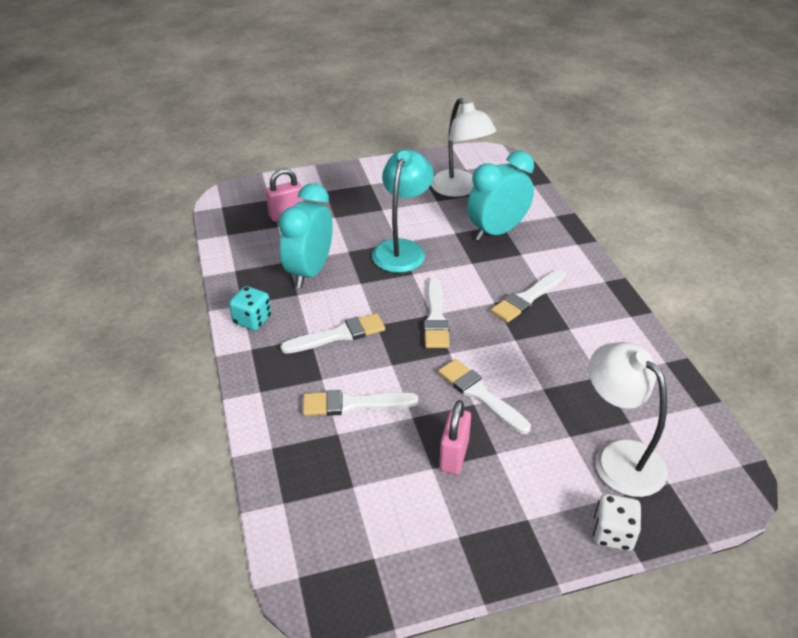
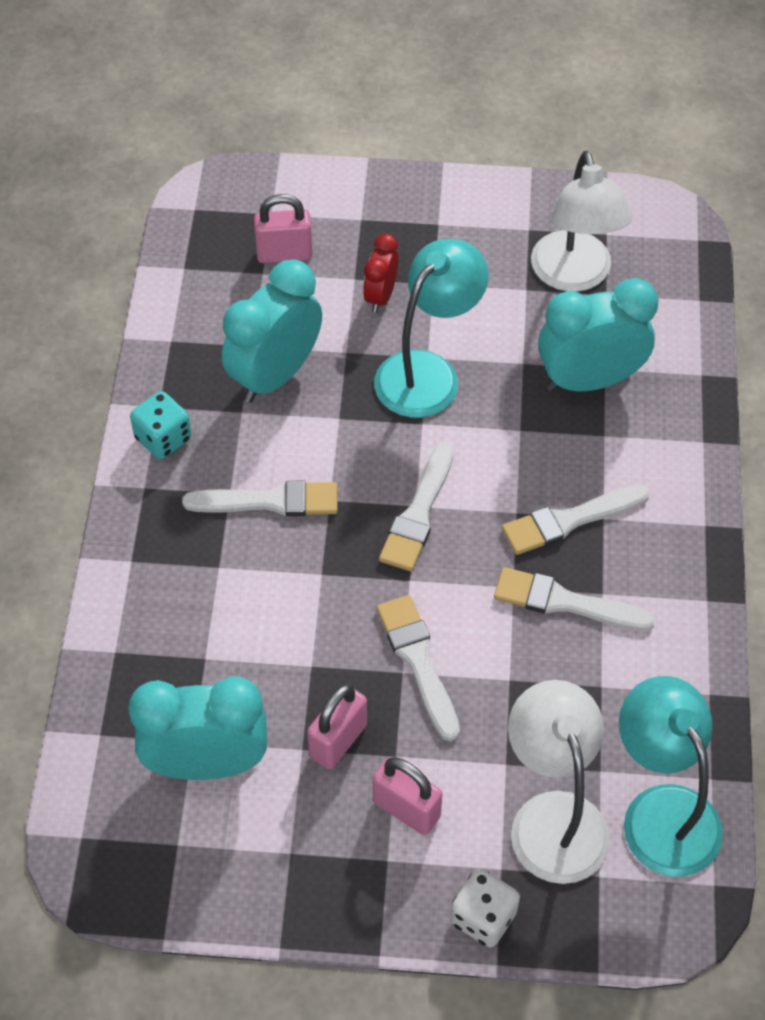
camera: 20 degrees right, 15 degrees up
(353, 404) = (243, 620): white brush -> white brush (565, 602)
(355, 221) = (380, 296): none -> red clock
(370, 497) = (207, 764): none -> turquoise clock
(522, 482) = (406, 809): none -> pink padlock
(681, 433) = (661, 811): none -> turquoise lamp

